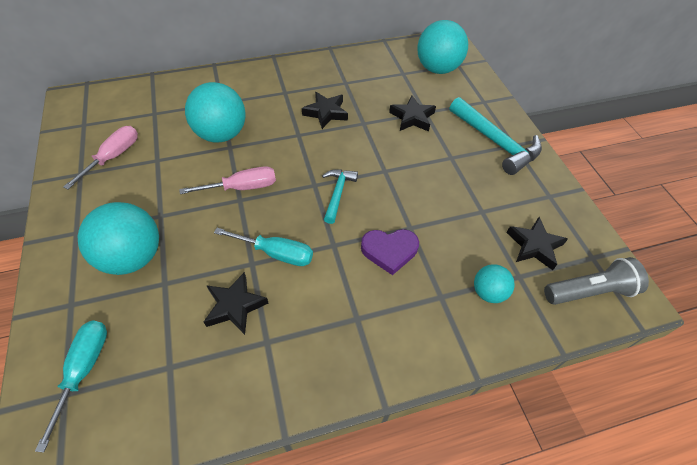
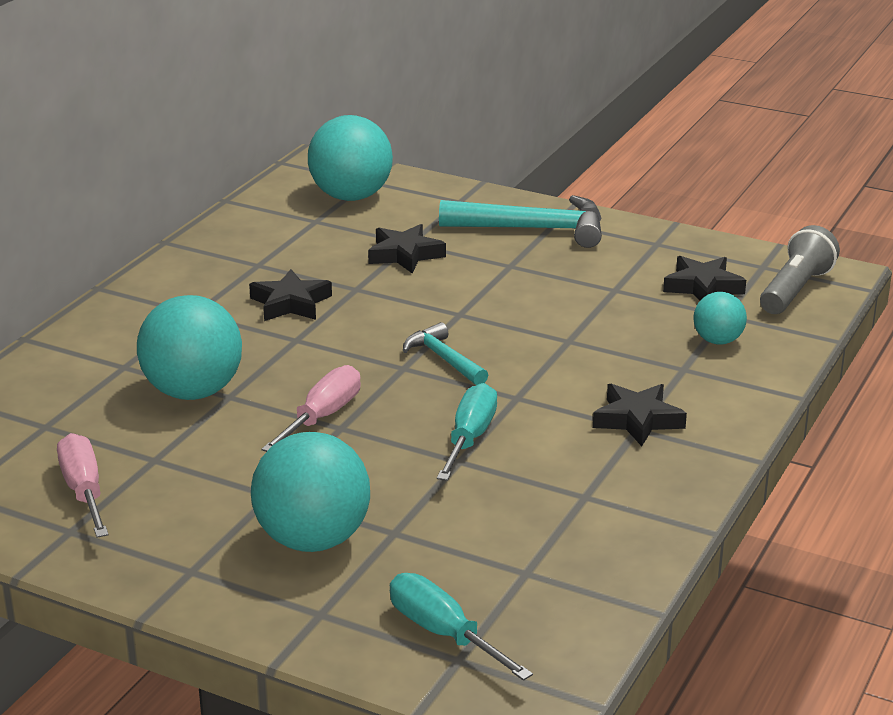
camera: 45 degrees left, 25 degrees down
(235, 306) = (505, 496): black star -> black star (637, 420)
(276, 253) = (469, 438): turquoise screwdriver -> turquoise screwdriver turned 45 degrees counterclockwise
(389, 251) = (580, 368): purple heart -> none

